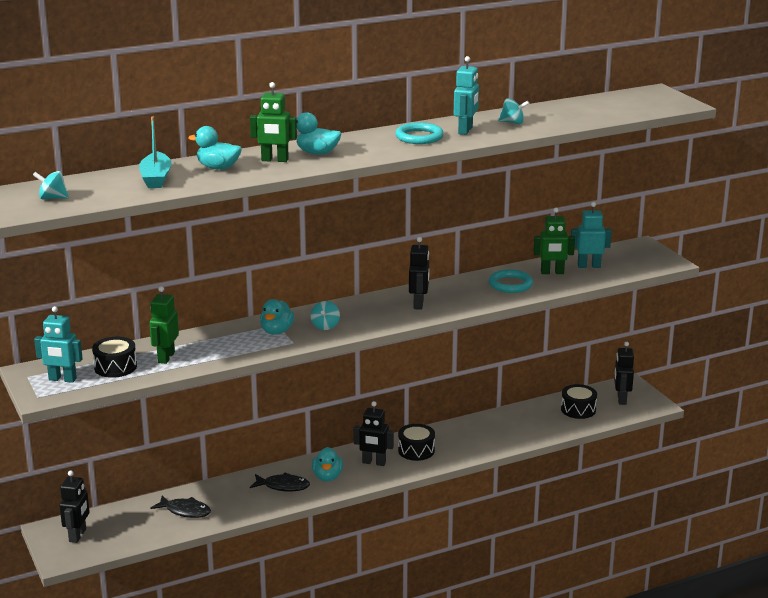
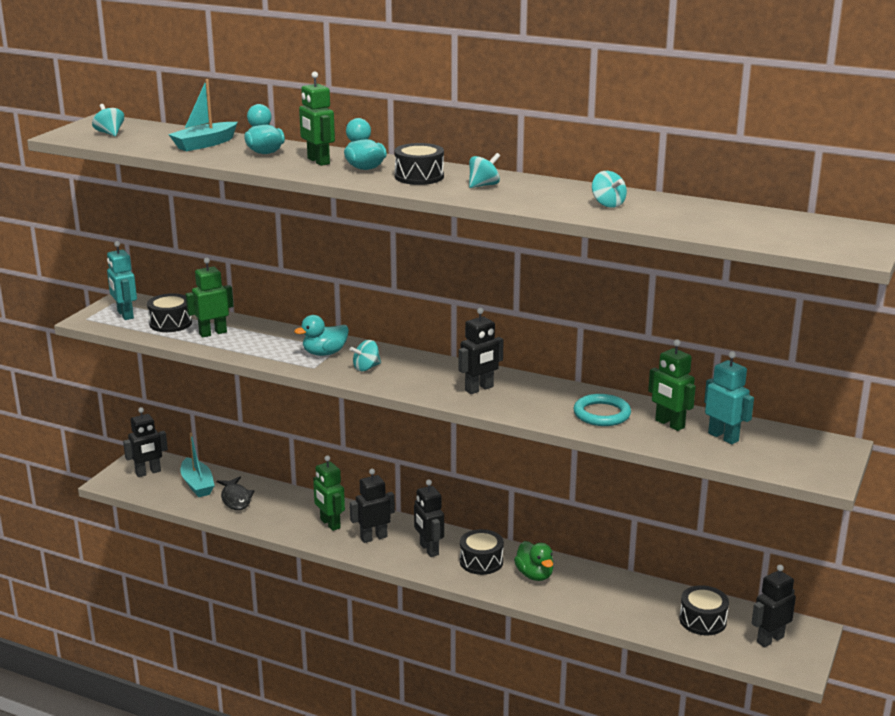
camera: 50 degrees right, 0 degrees up
(135, 520) = (197, 484): none -> turquoise boat
(283, 486) = (330, 524): black fish -> green robot
(327, 477) = (373, 537): turquoise duck -> black robot
(367, 146) = (419, 177): none -> black drum
(419, 137) = (483, 185): turquoise ring -> turquoise spinning top
(458, 439) = (534, 575): none -> green duck
(465, 130) = (541, 195): turquoise robot -> none

